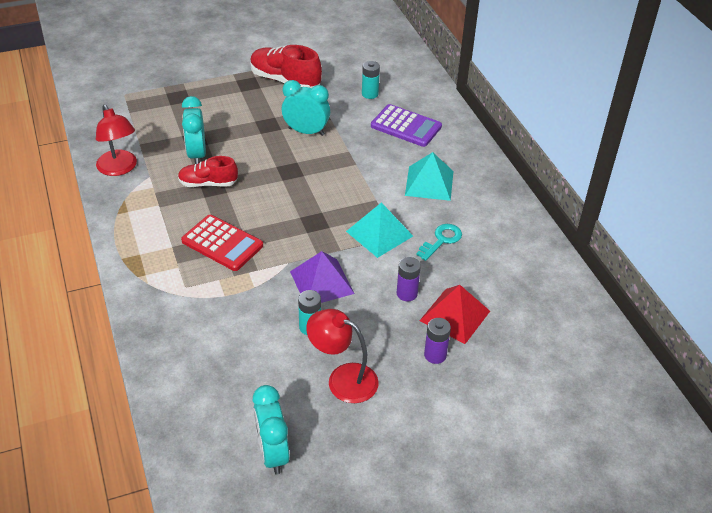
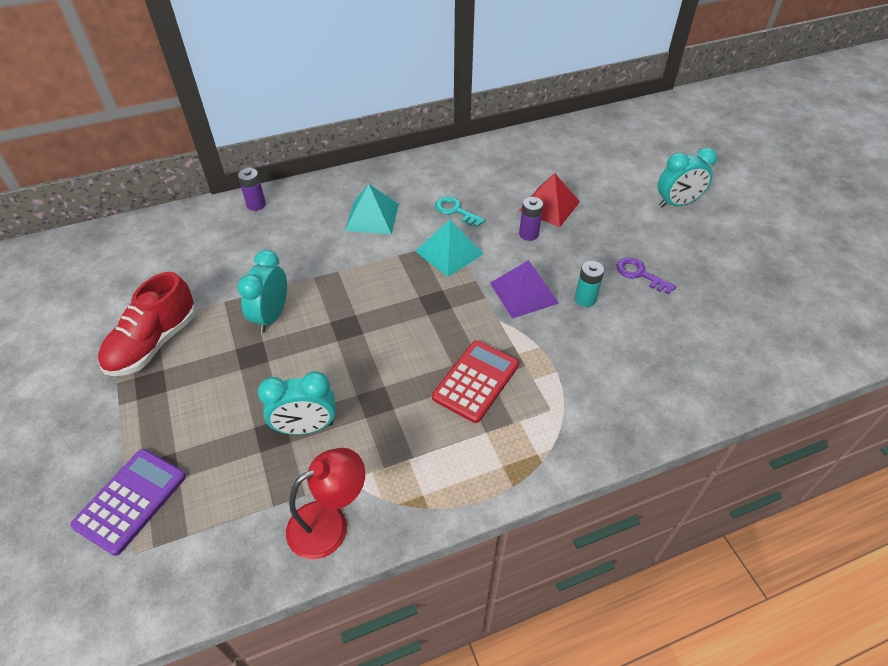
camera: 90 degrees left, 5 degrees up
(208, 183) = (367, 407): red shoe -> none
(272, 453) = (736, 317): turquoise clock -> turquoise clock (677, 203)
(343, 379) = (640, 274): red lamp -> purple key
(370, 94) = (206, 261): turquoise battery -> none
(406, 126) = (275, 232): purple calculator -> purple calculator (131, 500)
(435, 355) = (597, 218): purple battery -> purple battery (256, 205)

